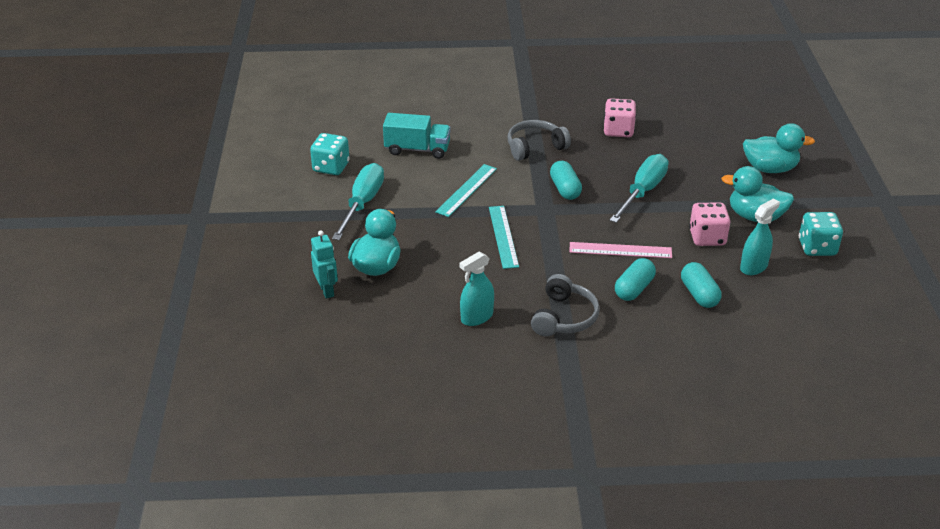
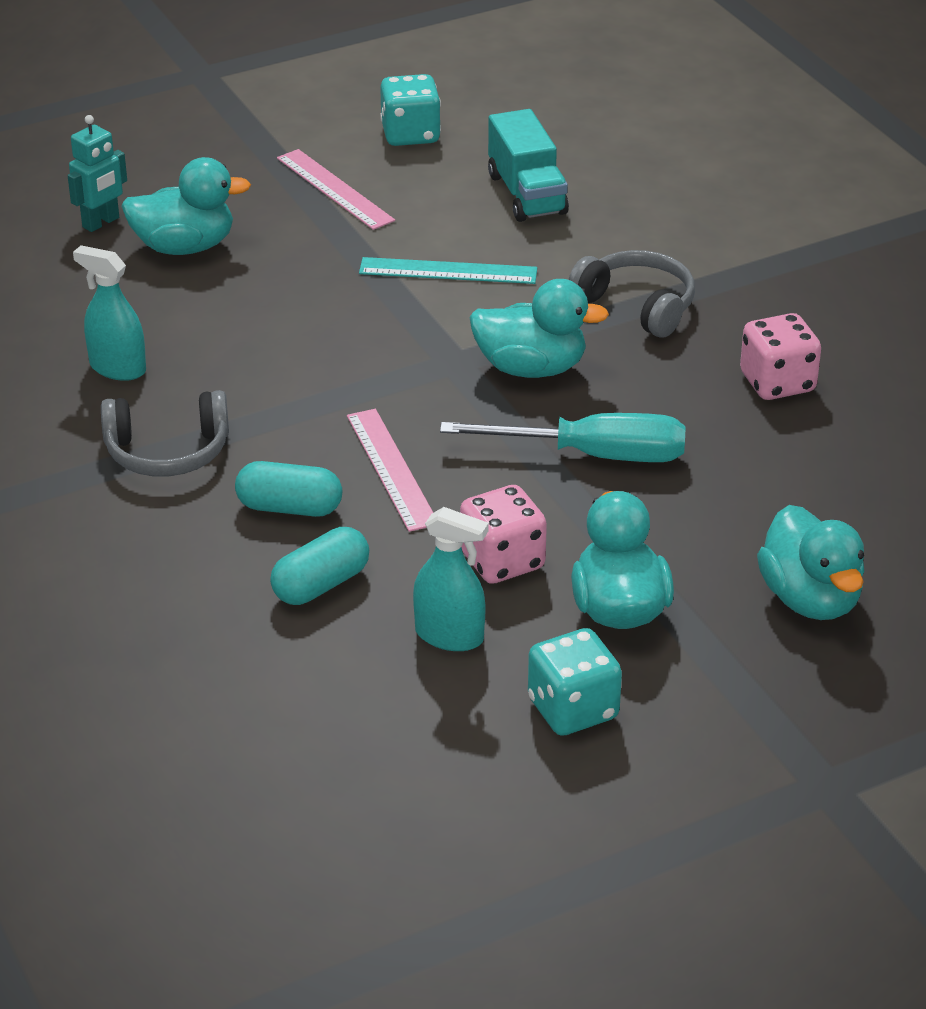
camera: 65 degrees right, 0 degrees up
(362, 204) = (335, 189): turquoise screwdriver -> pink ruler
(503, 236) = (344, 339): turquoise ruler -> none
(565, 189) = (531, 368): turquoise capsule -> turquoise duck

